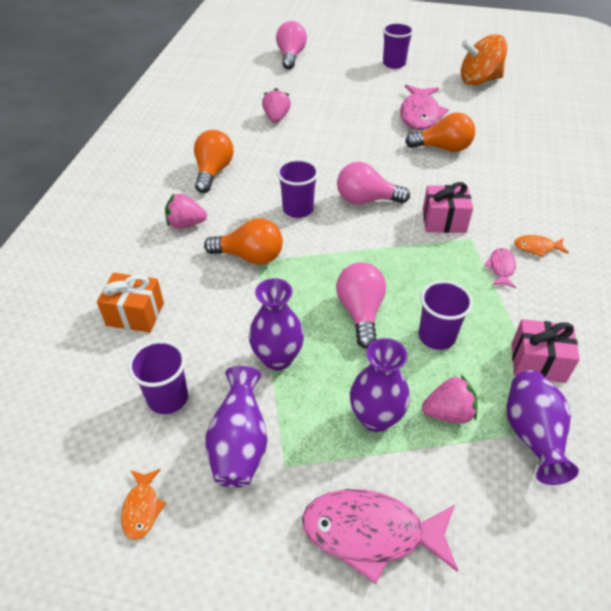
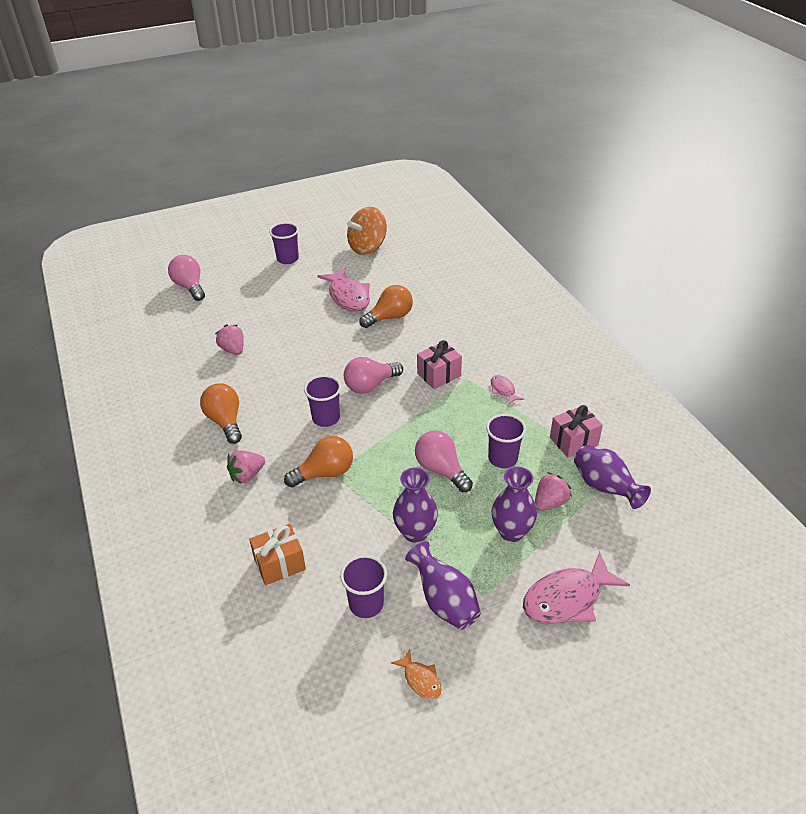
camera: 35 degrees left, 5 degrees down
(537, 247) = (513, 364): orange fish -> none

